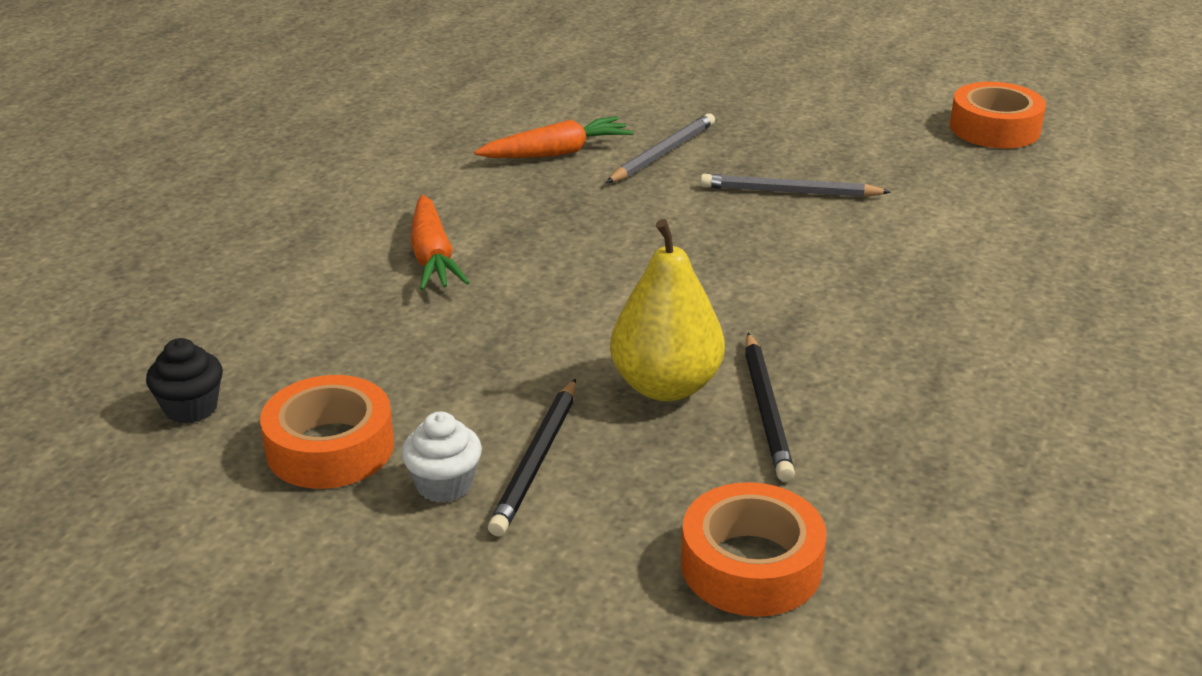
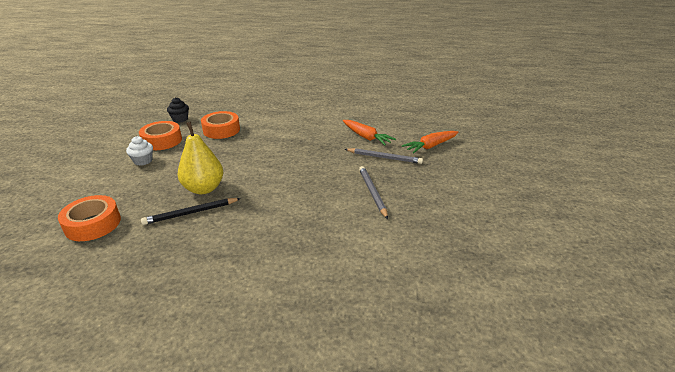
camera: 70 degrees right, 0 degrees up
(432, 257) = (275, 132): orange carrot -> orange carrot (430, 146)
(536, 460) = (156, 173): black pencil -> none
(994, 128) = (504, 250): orange tape -> orange tape (221, 130)

